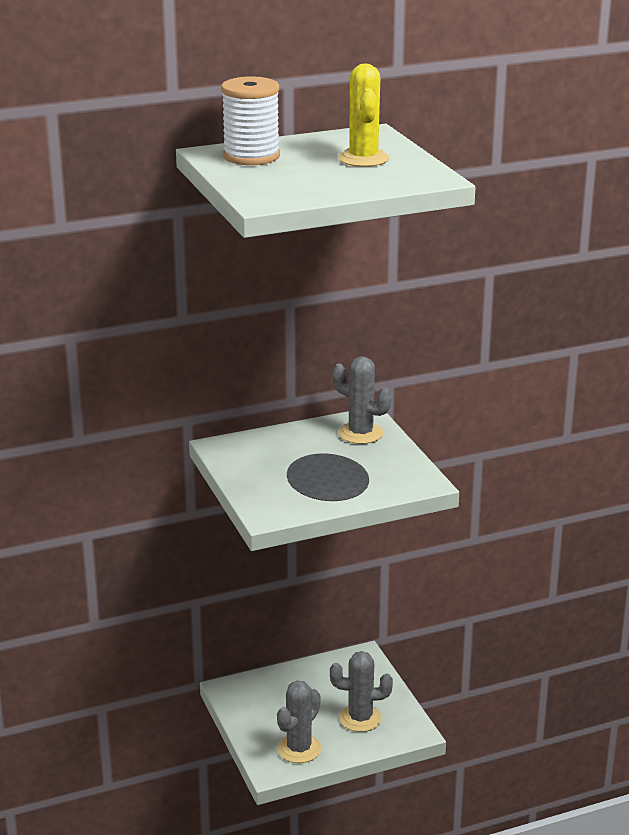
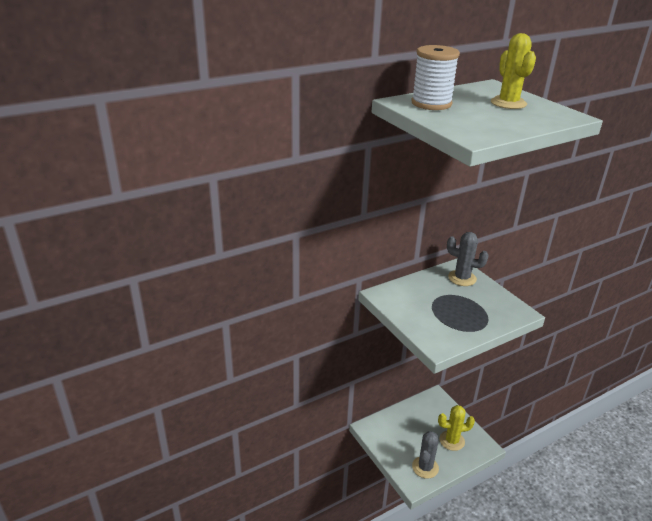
camera: 10 degrees left, 5 degrees up
(360, 718) = (452, 440): grey cactus -> yellow cactus

